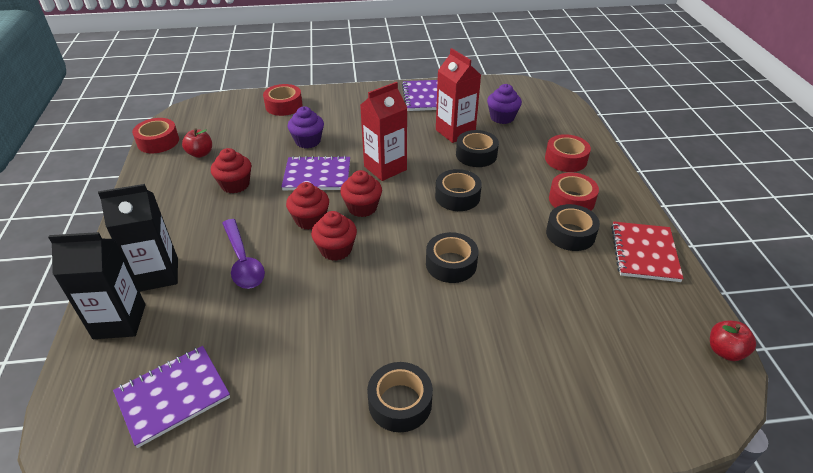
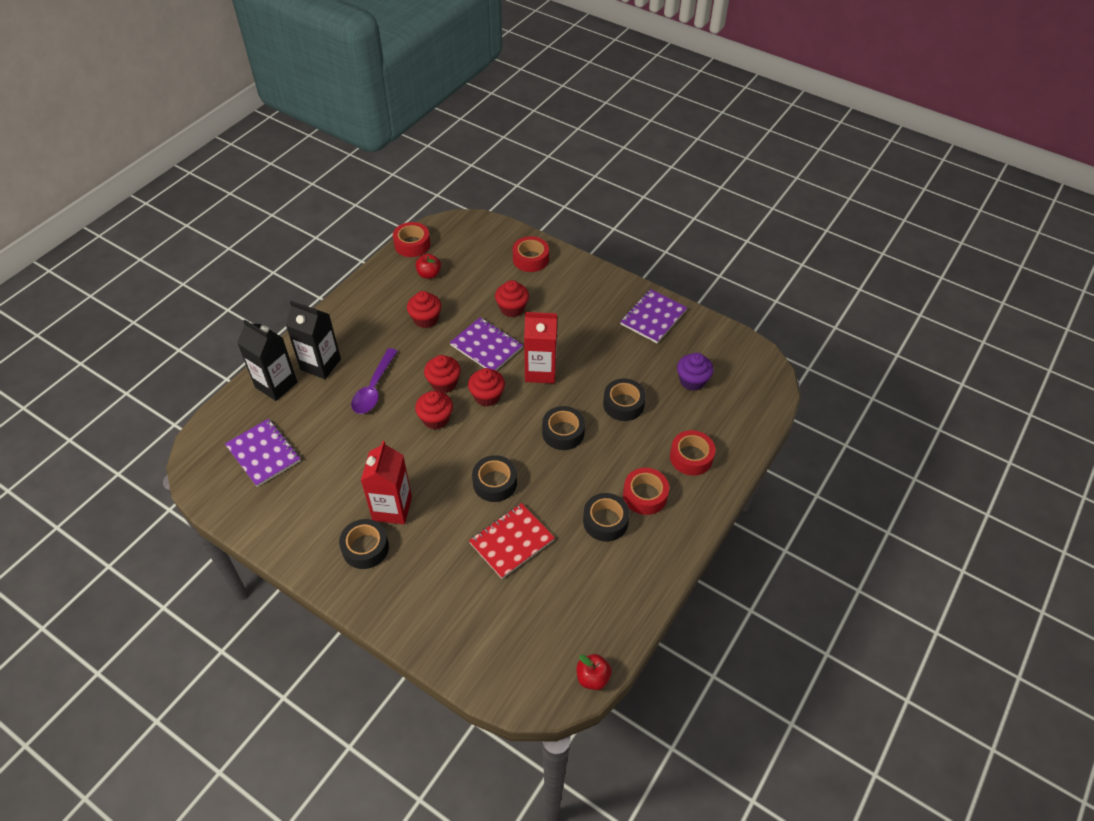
camera: 40 degrees right, 10 degrees up
(173, 396) = (263, 454): purple notebook -> purple notebook turned 45 degrees clockwise
(308, 141) = (512, 308): purple cupcake -> red cupcake
(455, 132) = (634, 371): red carton -> red carton (392, 508)
(644, 253) = (639, 575): red notebook -> red notebook (512, 541)

